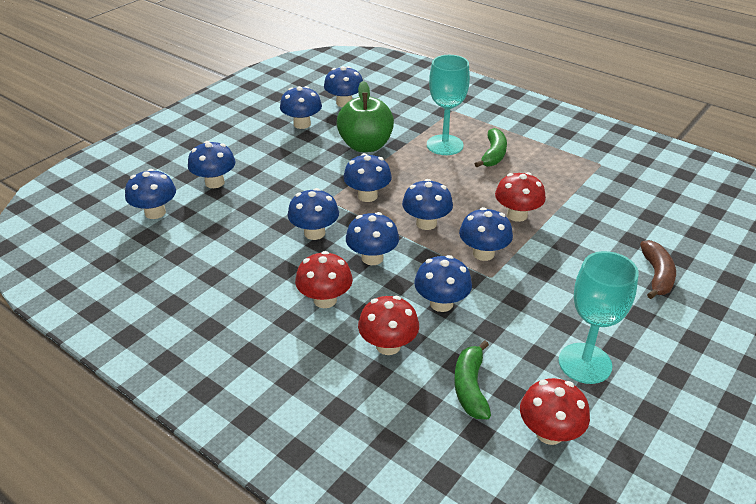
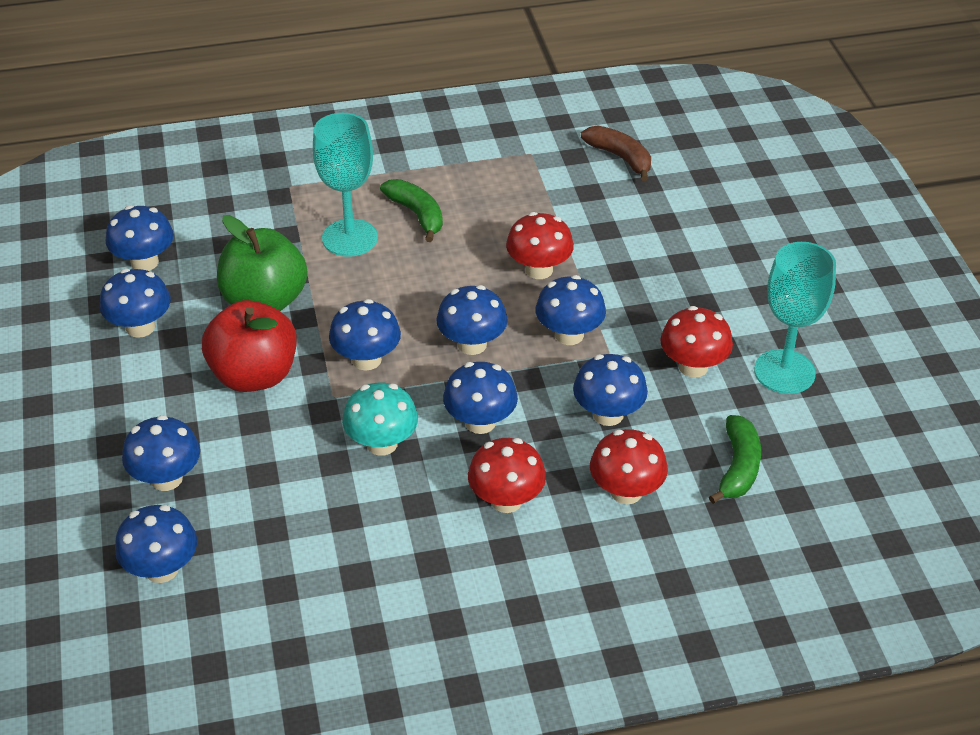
camera: 50 degrees left, 5 degrees up
(312, 169) = (254, 375): none -> red apple
(314, 233) = (382, 444): blue mushroom -> turquoise mushroom
(470, 387) = (738, 467): green banana -> green banana turned 120 degrees counterclockwise
(549, 433) = (838, 452): red mushroom -> red mushroom (693, 367)
(656, 275) = (728, 244): brown banana -> brown banana (620, 158)

